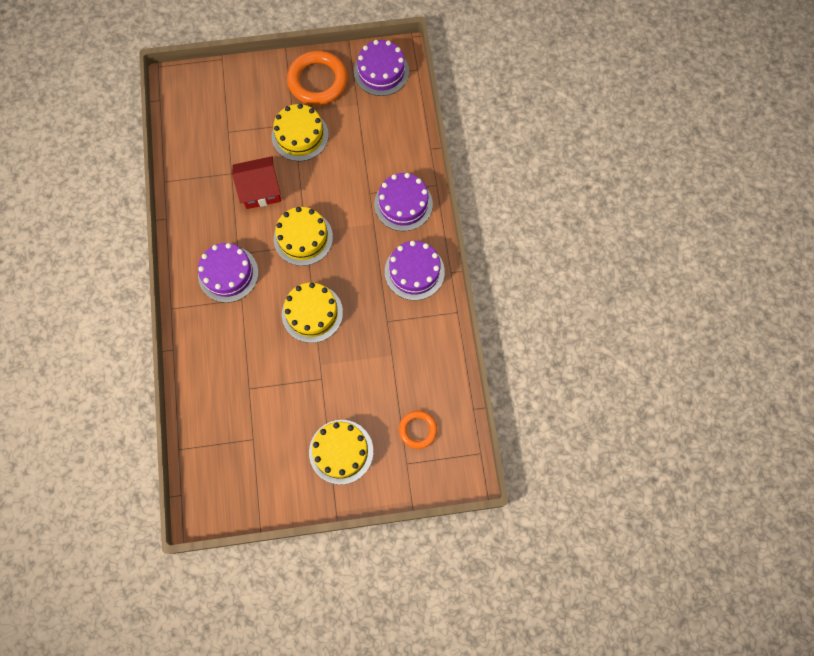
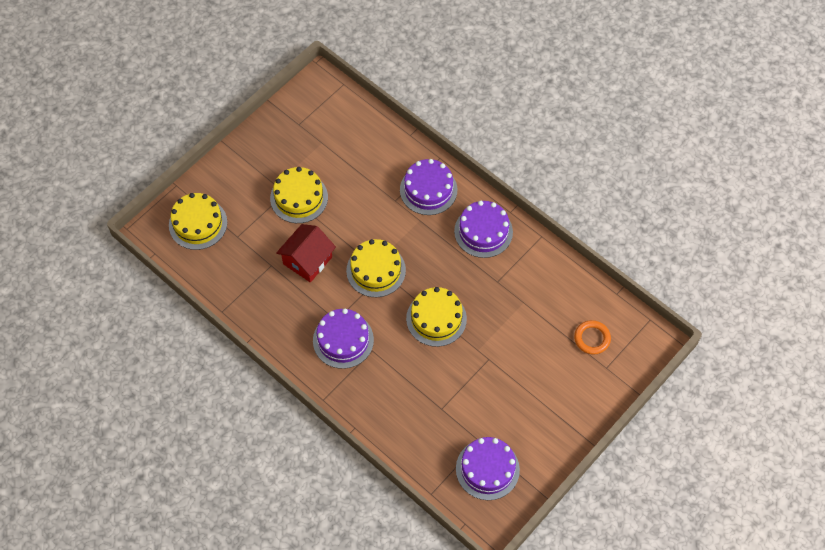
camera: 40 degrees left, 10 degrees down
(318, 81) = (273, 147): orange ring -> none
(341, 451) = (552, 397): yellow cake -> yellow cake (198, 223)
(381, 71) = (317, 105): purple cake -> purple cake (487, 469)

